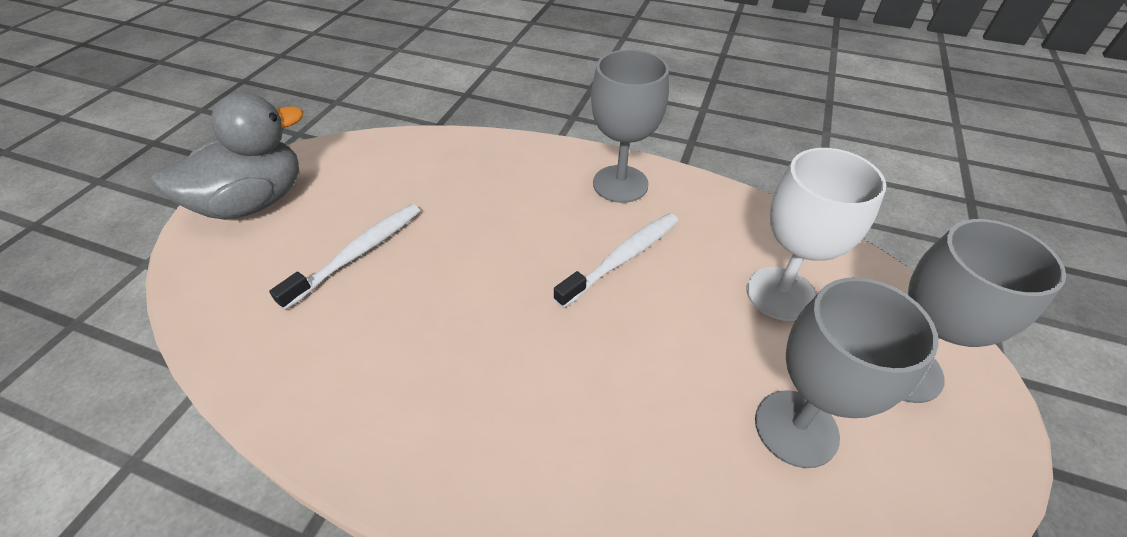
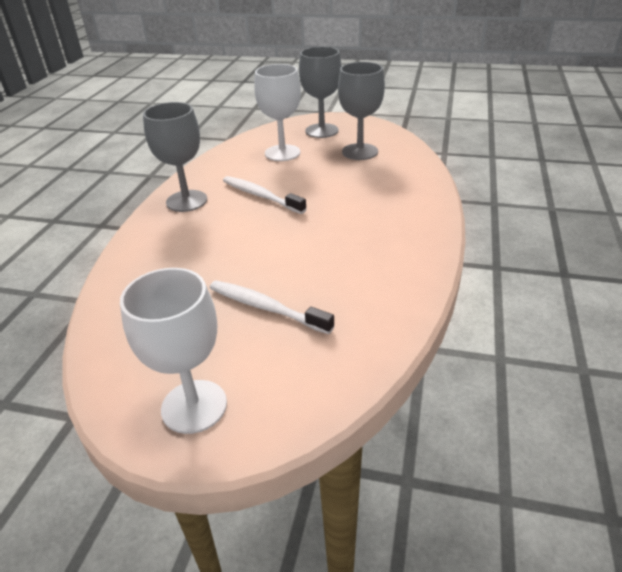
camera: 95 degrees left, 10 degrees down
(254, 202) = (194, 406): grey duck -> white goblet

